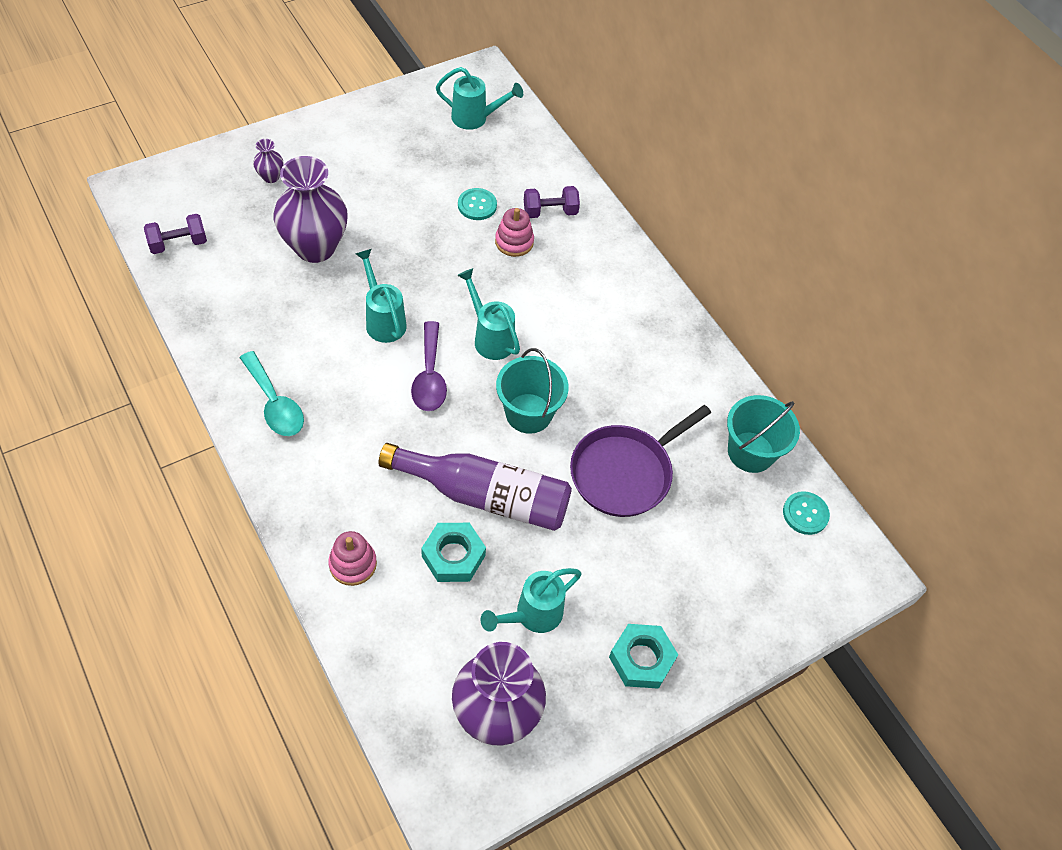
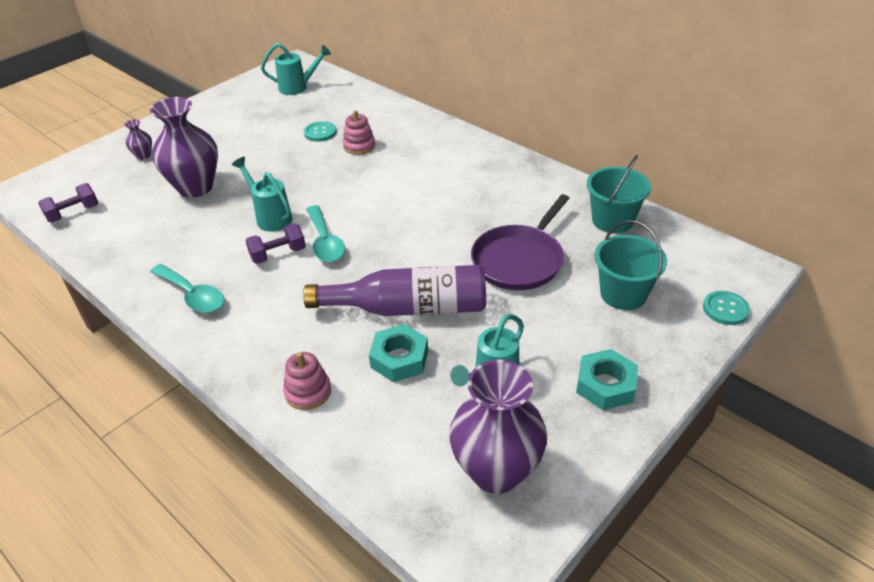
camera: 10 degrees left, 15 degrees down
(429, 376) = (325, 242): purple spoon -> turquoise spoon
(490, 337) = (365, 205): turquoise watering can -> none
(528, 413) = (420, 244): turquoise bucket -> turquoise bucket (623, 294)
(550, 212) = (379, 123): purple dumbbell -> purple dumbbell (278, 254)
(805, 514) = (679, 246): turquoise button -> turquoise button (725, 309)

